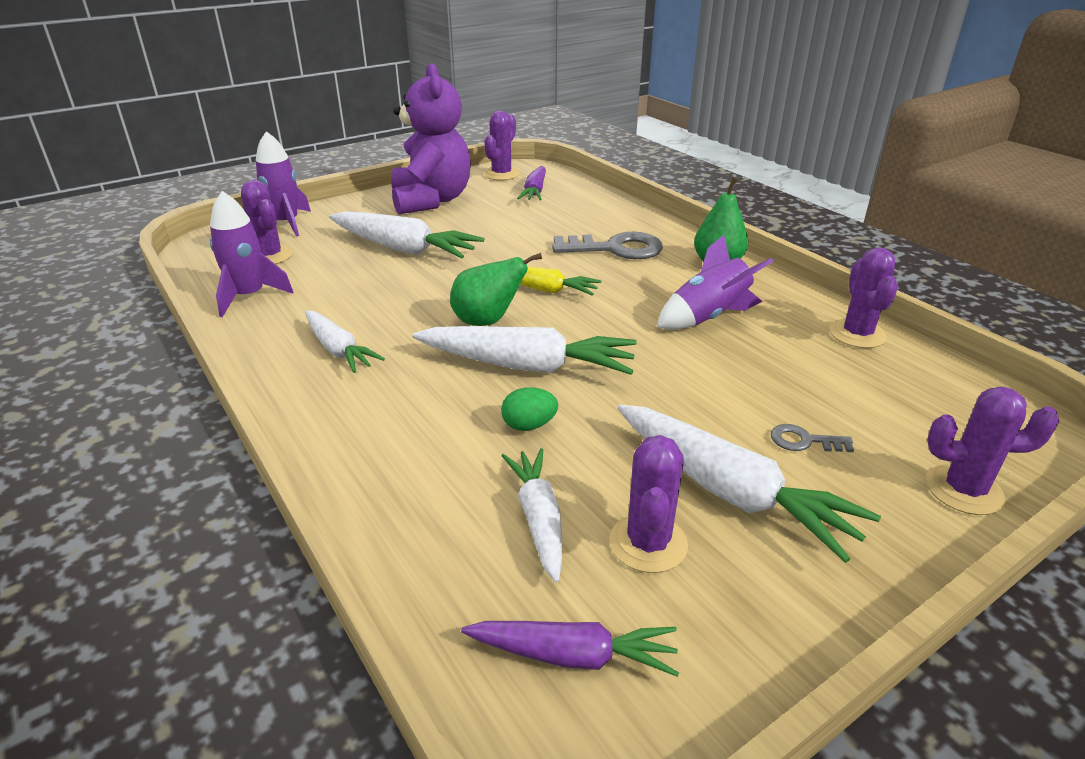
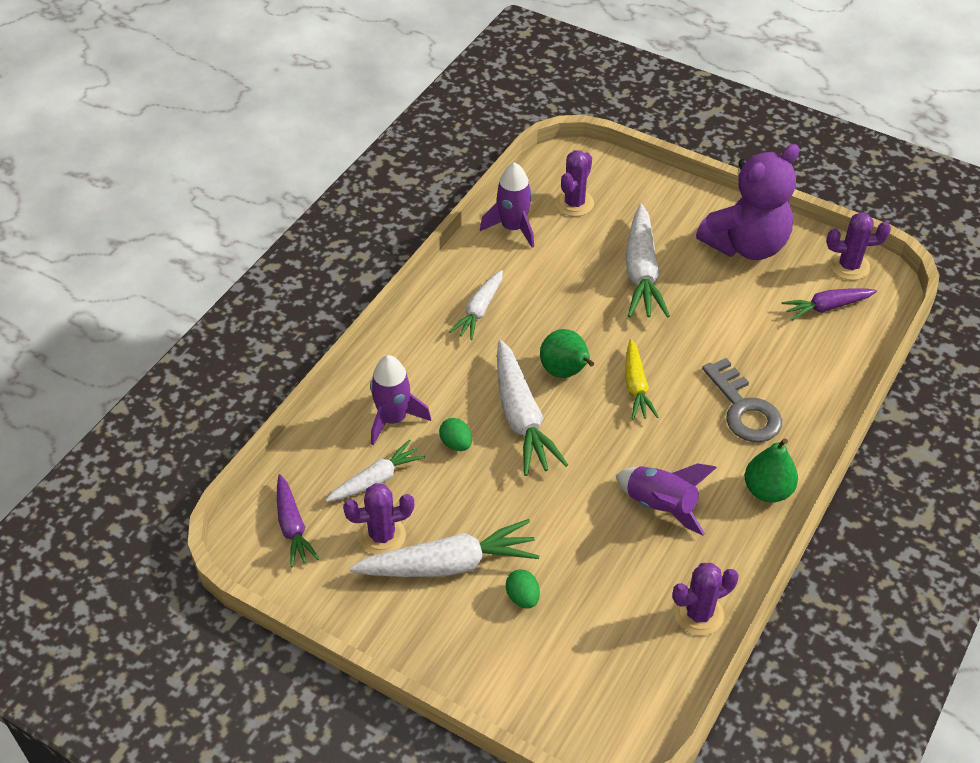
camera: 65 degrees right, 15 degrees up
(286, 223) = (632, 180): purple rocket -> purple rocket (393, 419)
(728, 490) = (447, 564): white carrot -> white carrot turned 120 degrees counterclockwise
(804, 441) = (522, 597): grey key -> green egg
(964, 490) = (516, 695): purple cactus -> none

